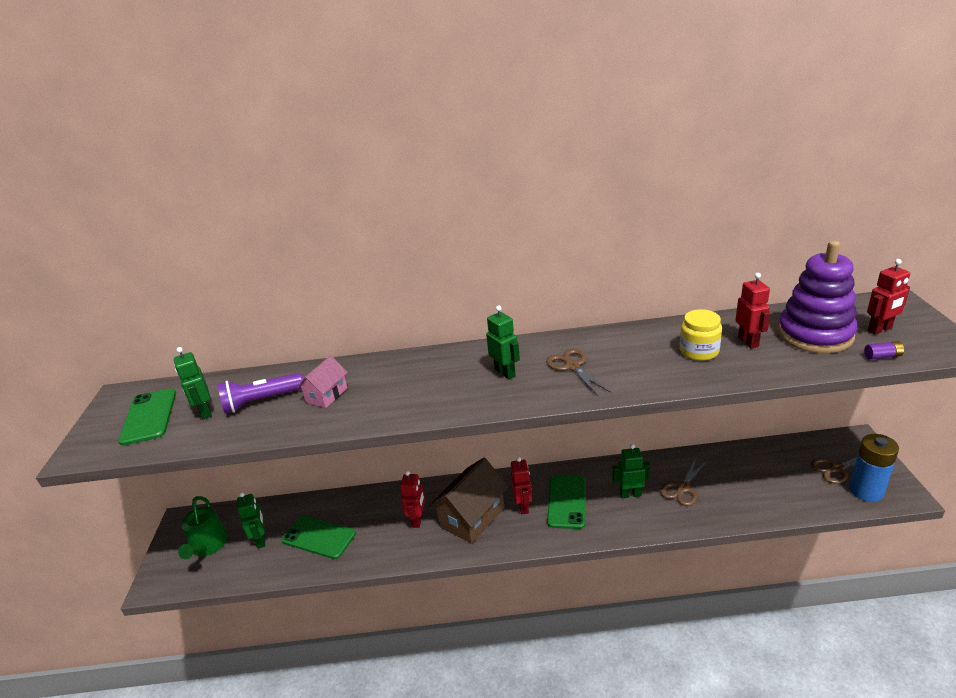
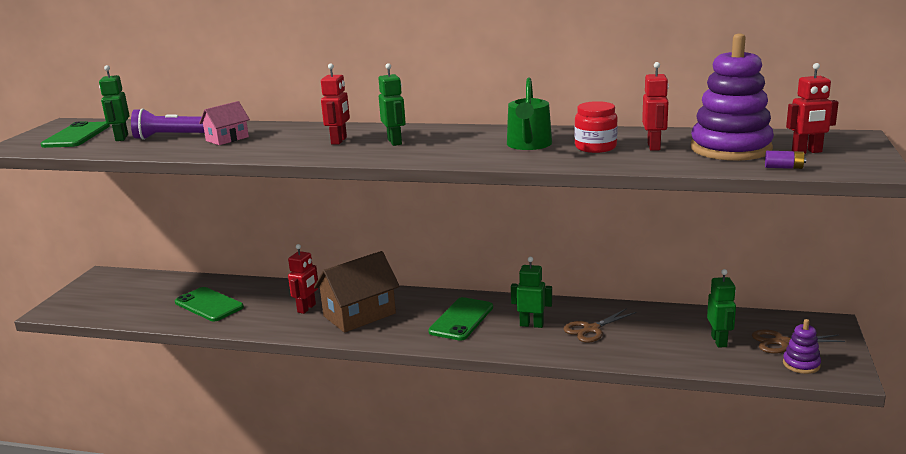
camera: 15 degrees right, 10 degrees down
(208, 545) = (111, 294): green watering can -> green watering can (529, 145)
(261, 540) = (158, 298): green robot -> green robot (719, 341)
(523, 506) = (415, 316): red robot -> red robot (339, 141)
(572, 366) = (461, 144): brown scissors -> none
(699, 351) = (595, 147): yellow jar -> red jar
(866, 490) = (801, 364): blue battery -> purple stacking toy

